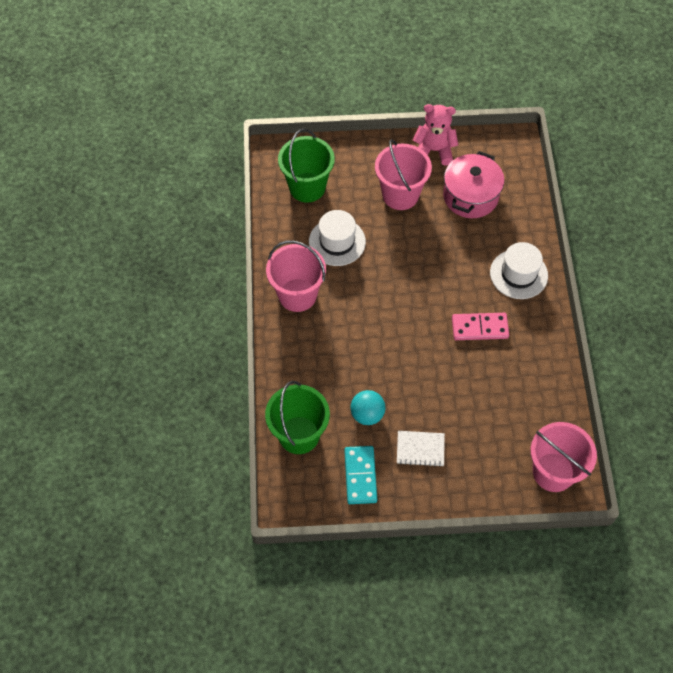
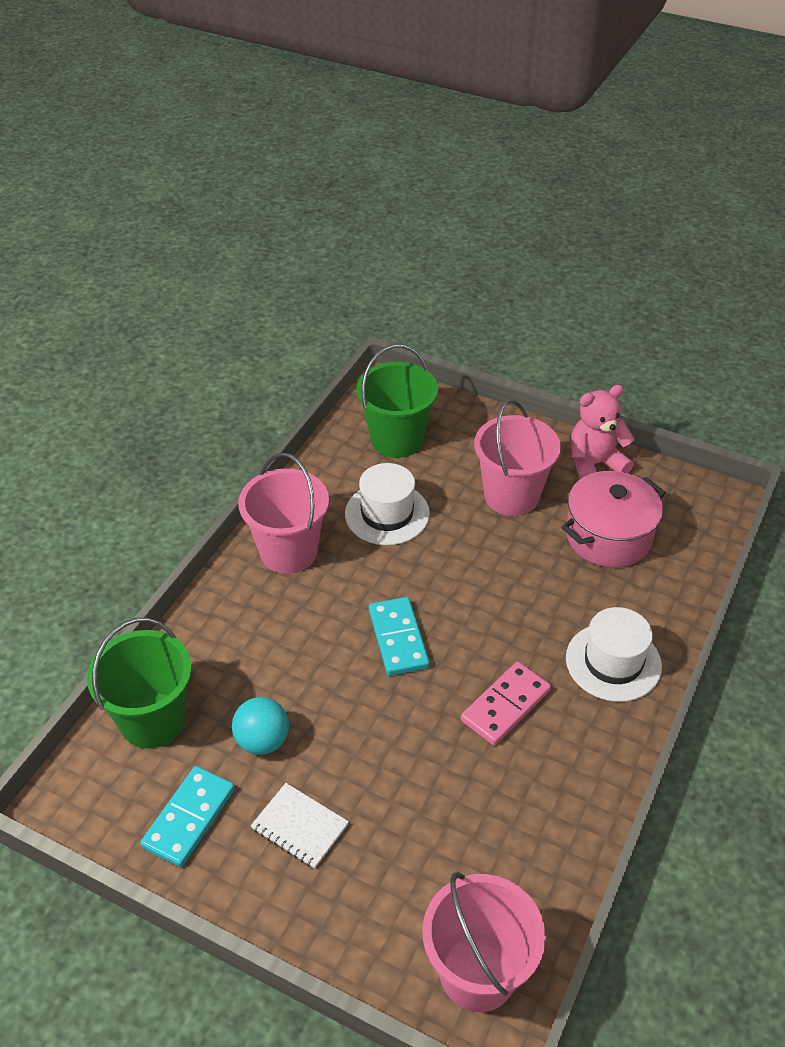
camera: 30 degrees right, 15 degrees down
(397, 318) = (398, 638): none -> turquoise domino
(434, 150) = (594, 464): pink teddy bear -> pink teddy bear turned 60 degrees counterclockwise
(479, 328) = (505, 706): pink domino -> pink domino turned 75 degrees counterclockwise

